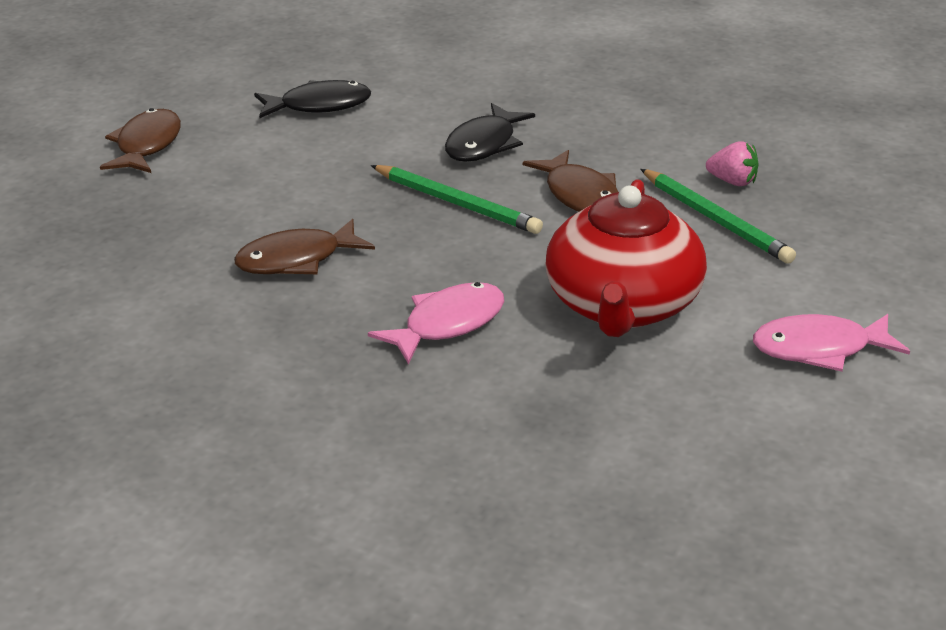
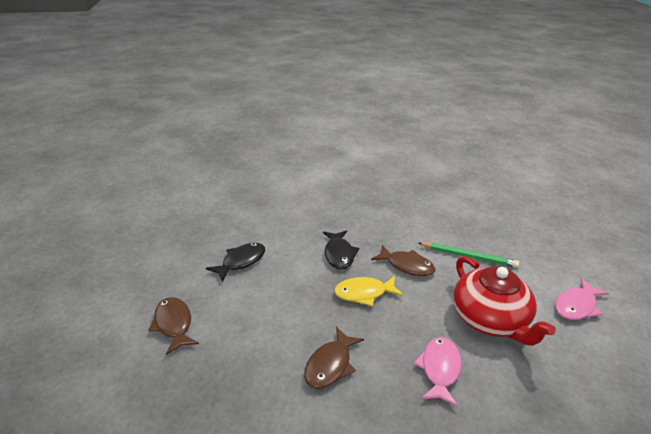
camera: 35 degrees left, 0 degrees up
(456, 203) = (364, 293): green pencil -> yellow fish
(732, 182) = (452, 234): pink strawberry -> none

